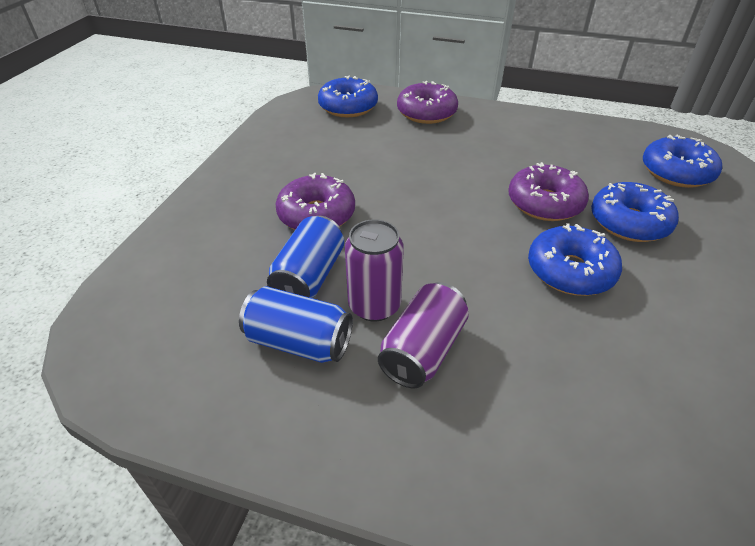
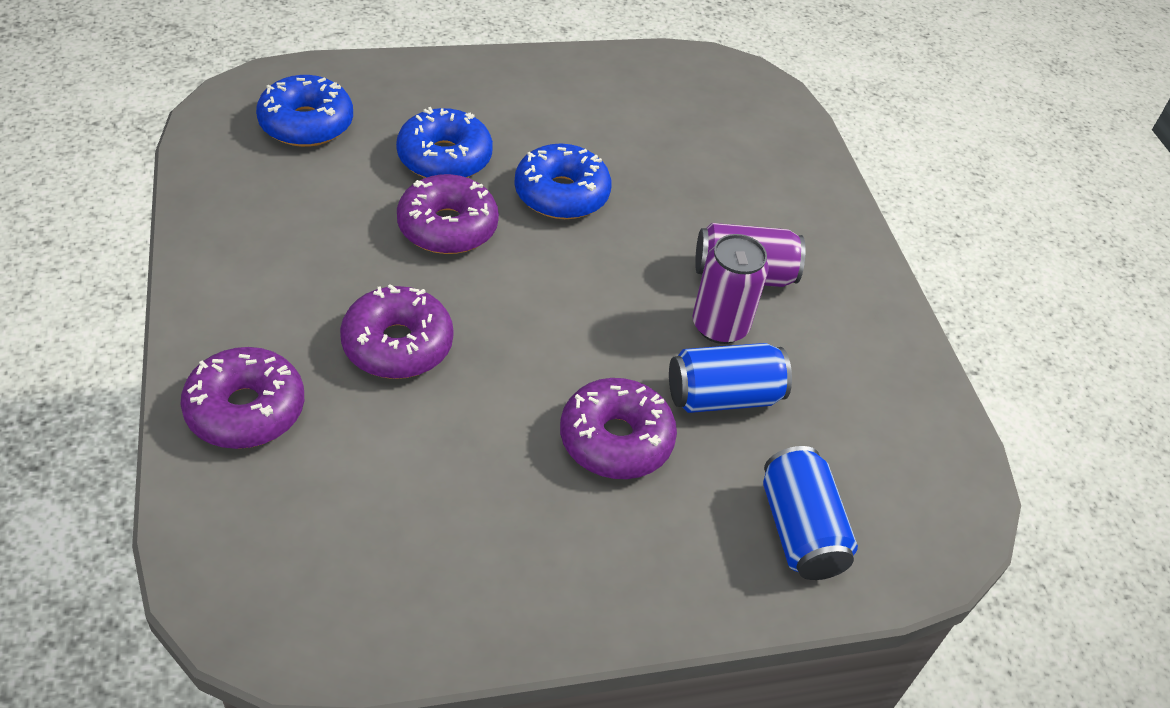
camera: 125 degrees left, 5 degrees up
(299, 342) = (807, 365): blue can -> blue can (800, 530)
(348, 107) = (273, 539): blue donut -> none
(444, 160) = (397, 345): none -> purple donut

